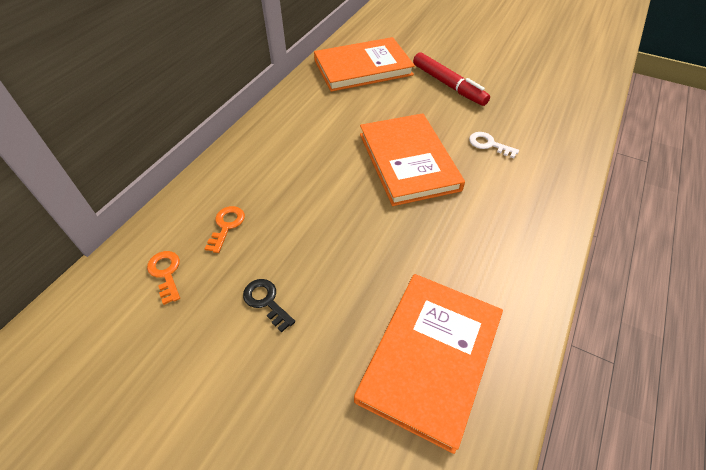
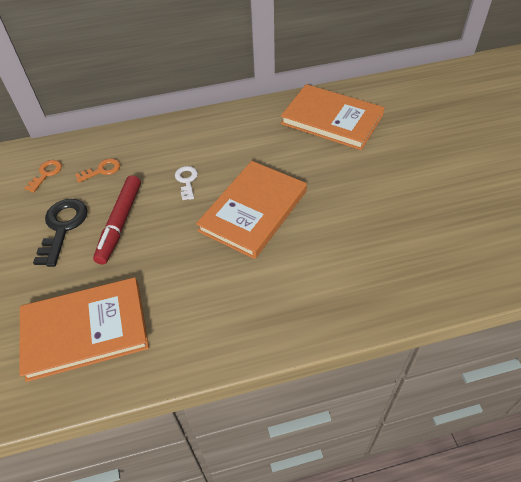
camera: 50 degrees right, 0 degrees up
(266, 301) = (62, 227): black key -> black key, size x1.71
(448, 85) = (376, 176): red marker -> red marker (120, 223)
(489, 144) = (329, 244): white key -> white key (186, 181)

